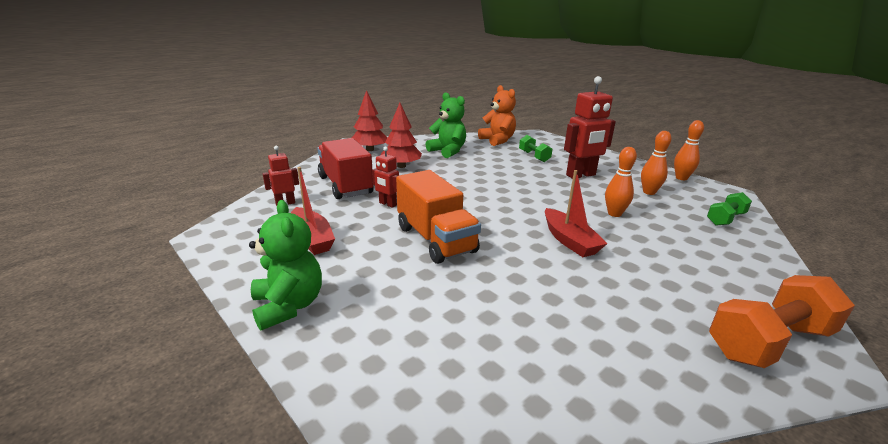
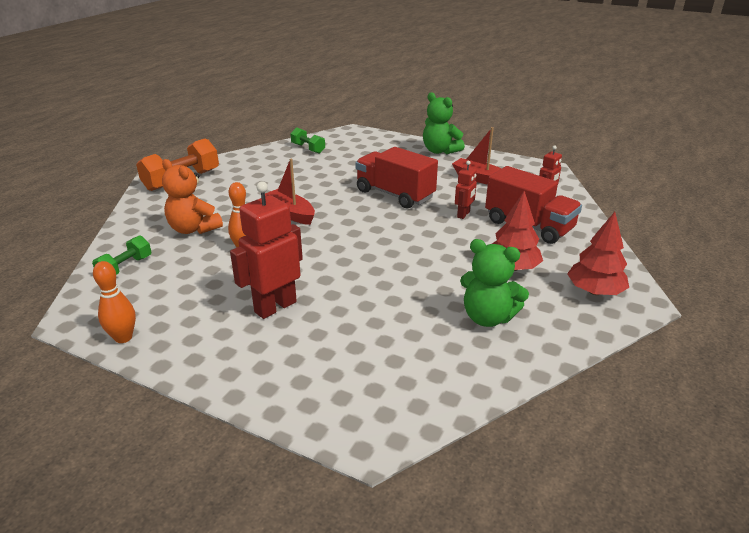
camera: 160 degrees right, 5 degrees up
(387, 204) = (463, 214): red robot -> red robot turned 105 degrees clockwise
(435, 239) = (395, 194): orange truck -> red truck
(497, 140) = (434, 381): orange teddy bear -> orange teddy bear (193, 229)
(534, 156) = (350, 340): green dumbbell -> green dumbbell (308, 148)
(649, 192) = (191, 292): orange bowling pin -> none

